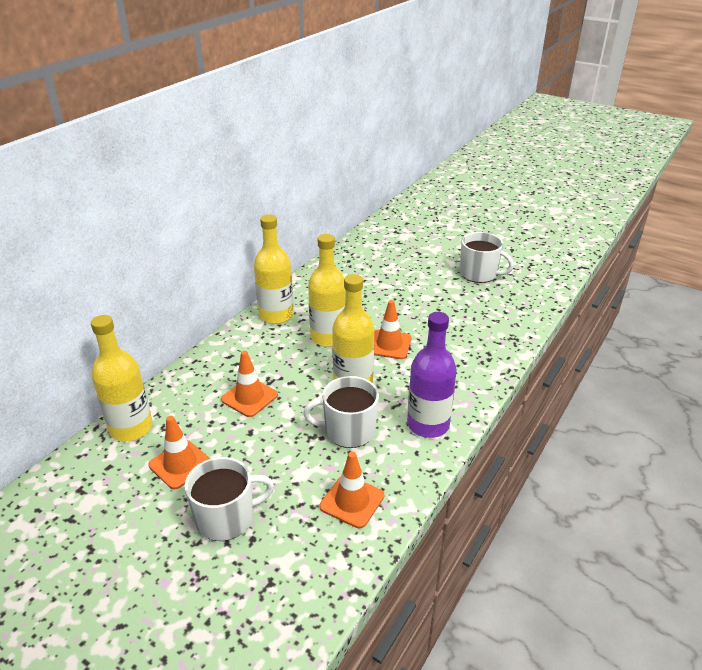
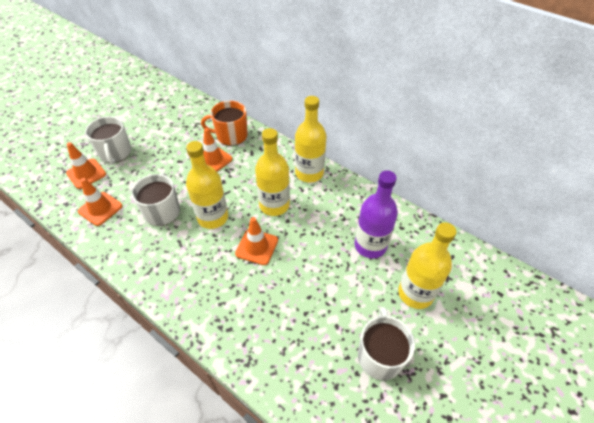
camera: 95 degrees right, 15 degrees up
(131, 428) = (200, 111): yellow bottle -> yellow bottle (415, 293)
(180, 464) = (163, 132): orange traffic cone -> orange traffic cone (86, 174)
(199, 386) = (231, 135): none -> orange mug
(428, 424) = (151, 261): purple bottle -> purple bottle (370, 245)
(479, 274) = (380, 355): white mug -> white mug turned 150 degrees clockwise

